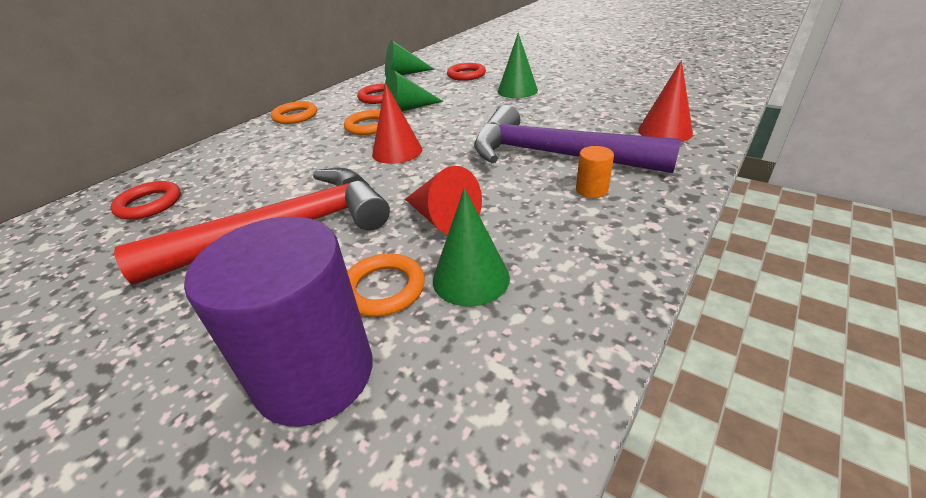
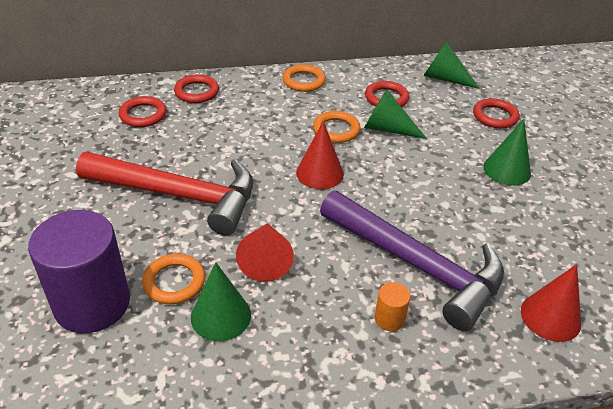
camera: 40 degrees right, 5 degrees up
(194, 164) = (197, 92): none -> red ring
(553, 155) = (417, 265): purple hammer -> purple hammer turned 150 degrees clockwise

